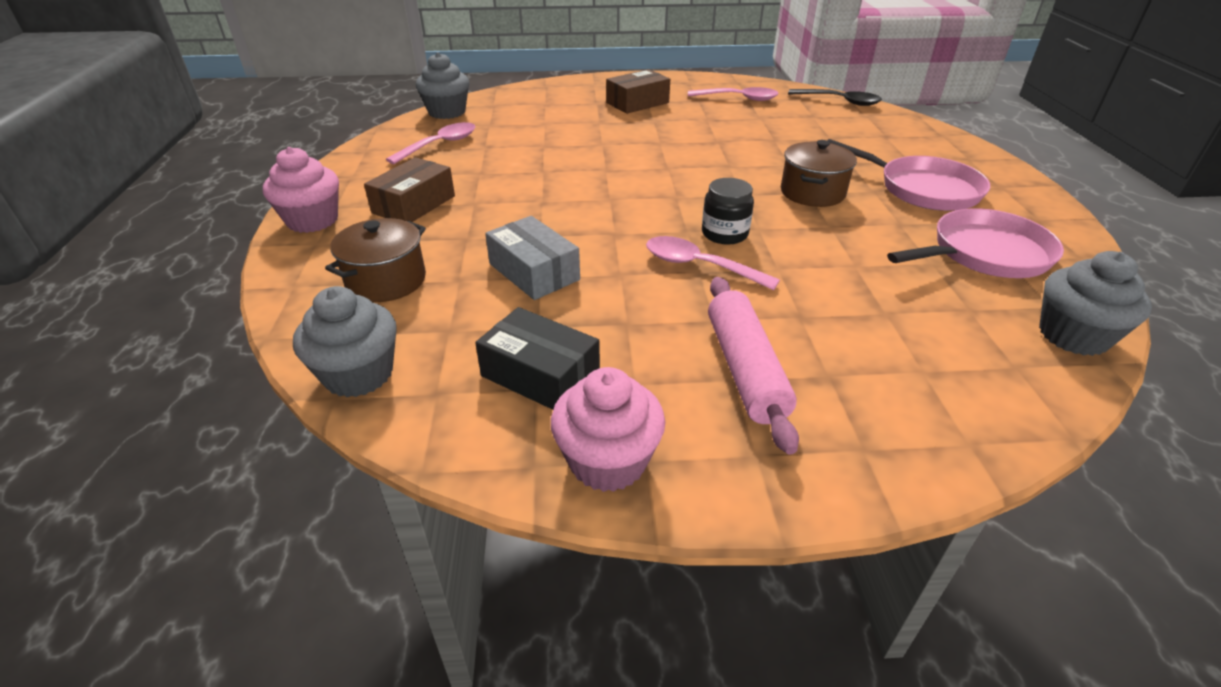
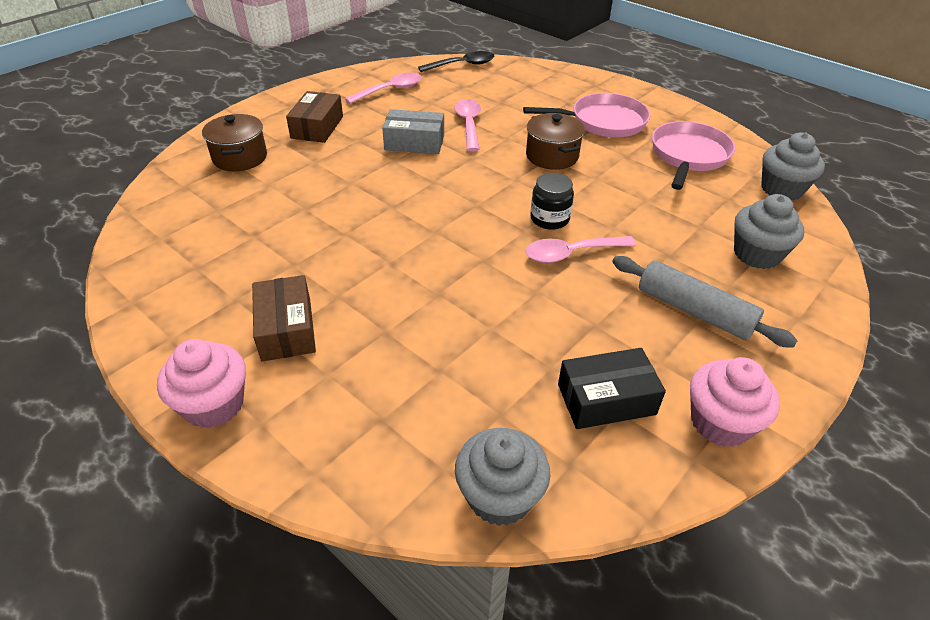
camera: 45 degrees left, 5 degrees up
(386, 281) = (386, 411): brown pot -> brown pot (240, 157)
(440, 145) = (204, 255): pink spoon -> pink spoon (468, 124)
(447, 112) = (148, 216): grey cupcake -> grey cupcake (756, 254)
(534, 272) = (481, 327): grey box -> grey box (414, 142)
(745, 369) = (694, 311): pink rolling pin -> grey rolling pin

